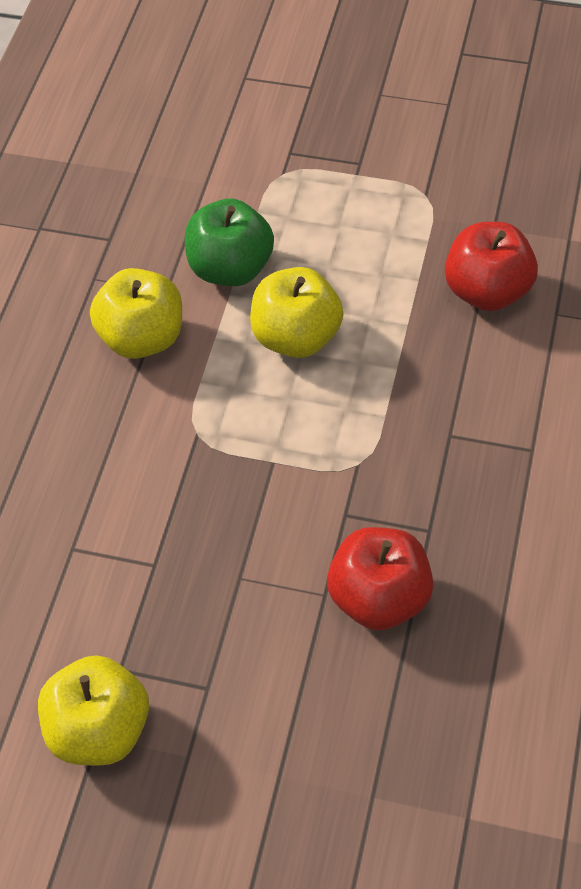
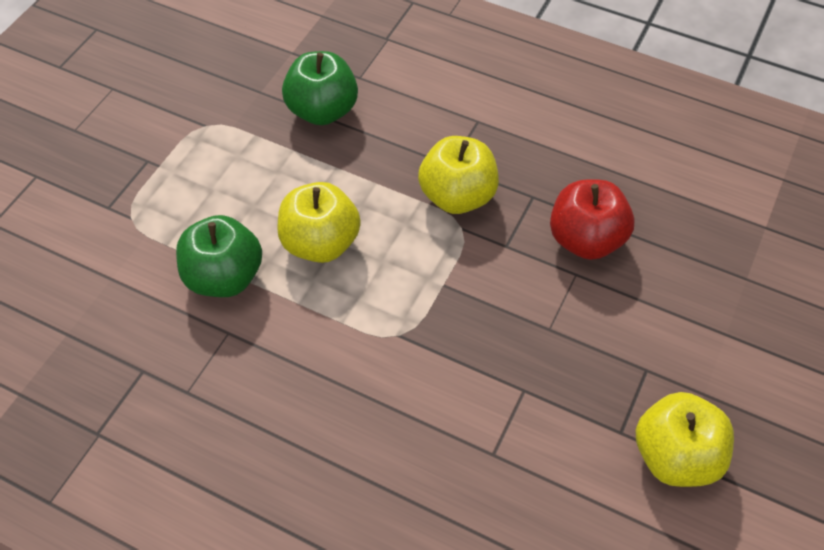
camera: 80 degrees left, 0 degrees up
(142, 338) = (277, 361): yellow apple -> yellow apple (457, 196)
(487, 291) = (322, 111): red apple -> green apple

